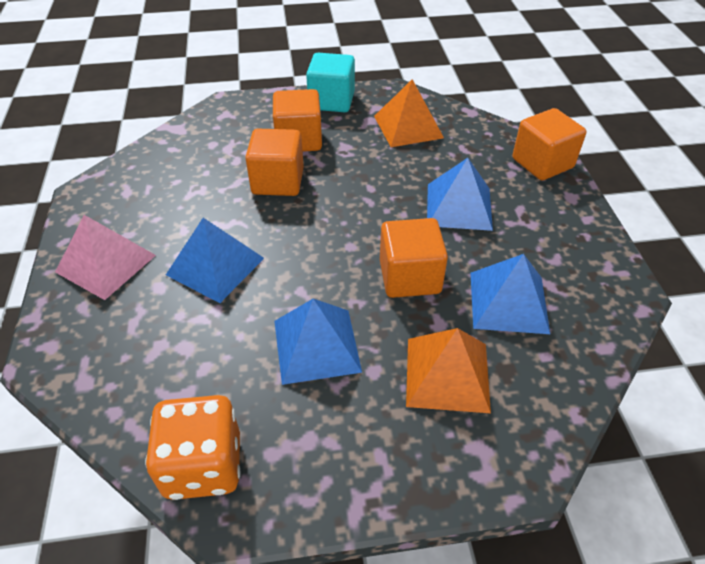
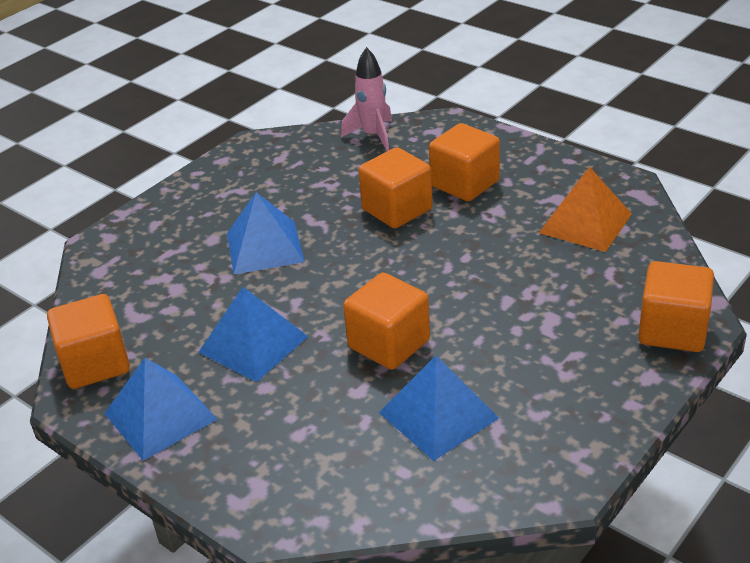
camera: 50 degrees right, 10 degrees down
(106, 263) = (202, 203): pink pyramid -> none
(182, 139) = (373, 136): none -> pink rocket
(203, 465) = (95, 364): orange dice -> orange cube
(331, 101) = (547, 163): turquoise cube -> none
(447, 374) = (310, 426): orange pyramid -> none
(459, 206) = (520, 317): blue pyramid -> blue pyramid (160, 416)

